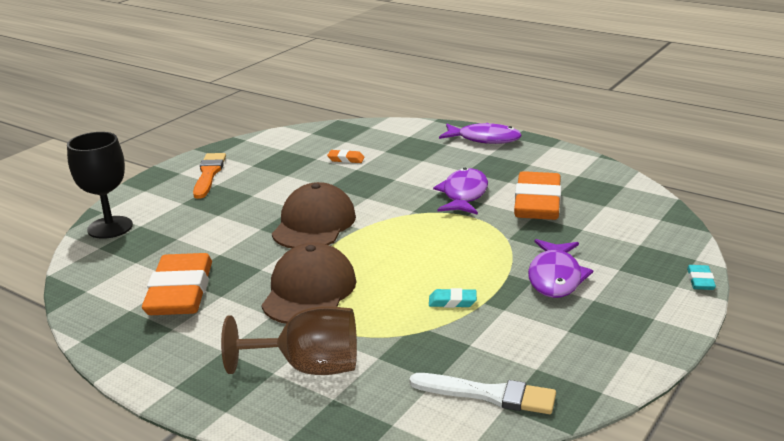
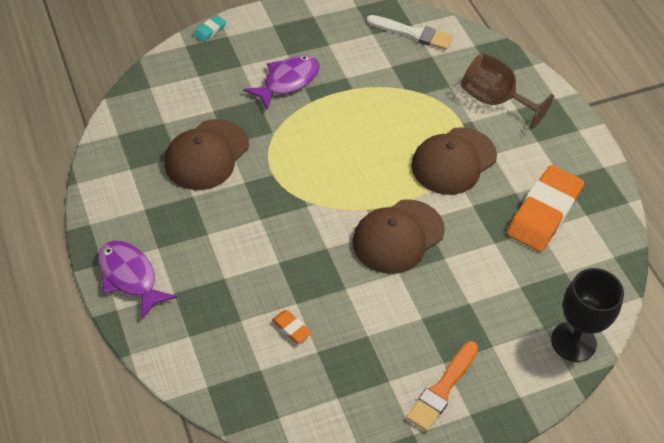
camera: 150 degrees left, 25 degrees up
(452, 302) = (370, 99): turquoise eraser -> none
(464, 195) = (247, 201): purple fish -> none
(489, 395) = (412, 33): white brush -> white brush turned 150 degrees clockwise
(537, 203) = (206, 155): orange eraser -> brown cap

